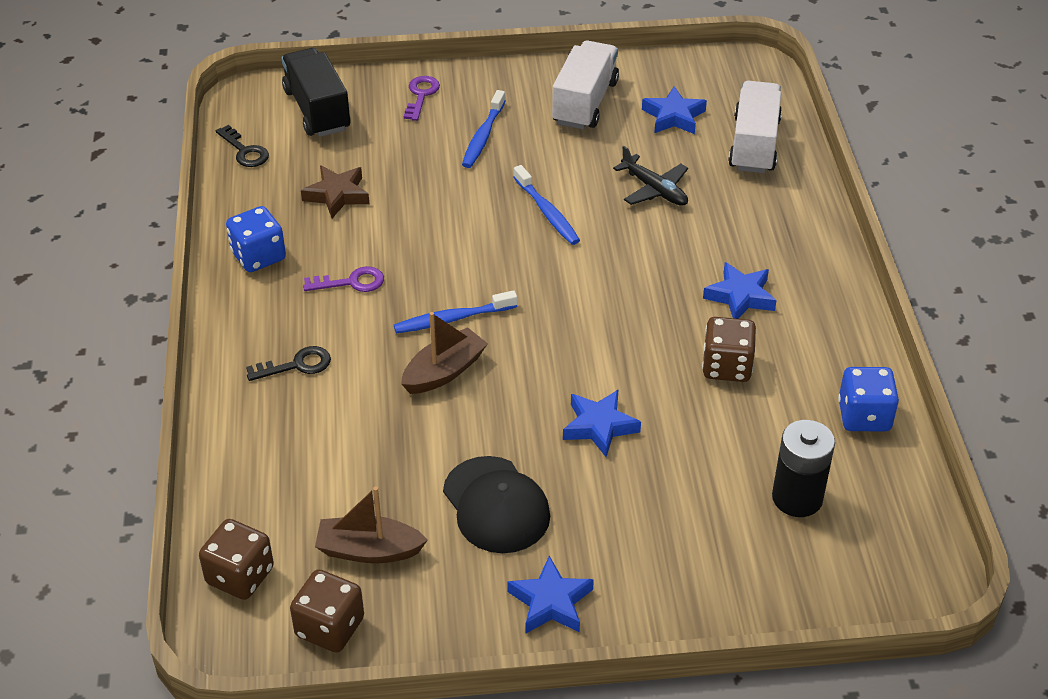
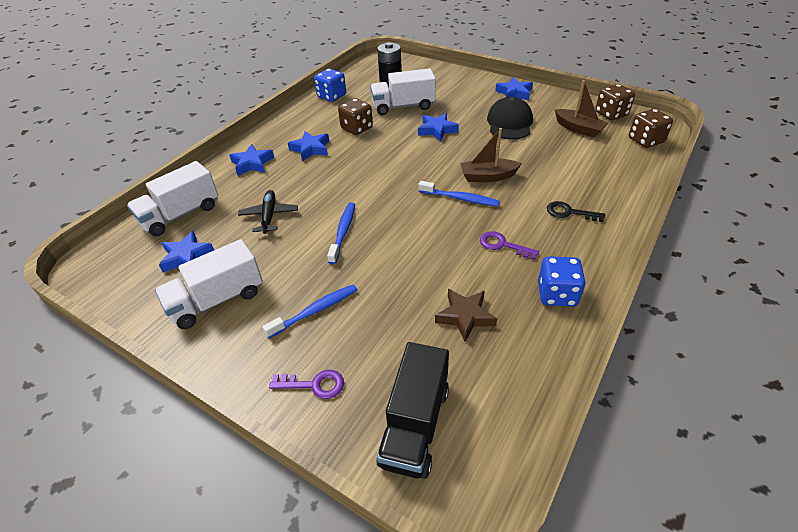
camera: 140 degrees left, 0 degrees up
(245, 151) = (514, 410): black key -> none
(421, 95) = (314, 384): purple key -> purple key turned 135 degrees counterclockwise
(713, 454) = (403, 106): none -> white truck
(781, 237) = (252, 163): none -> blue star

